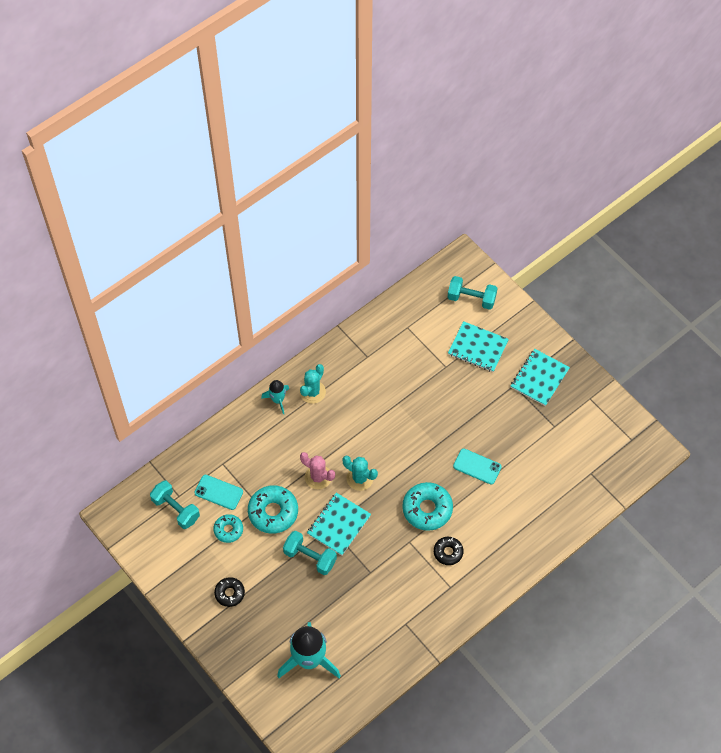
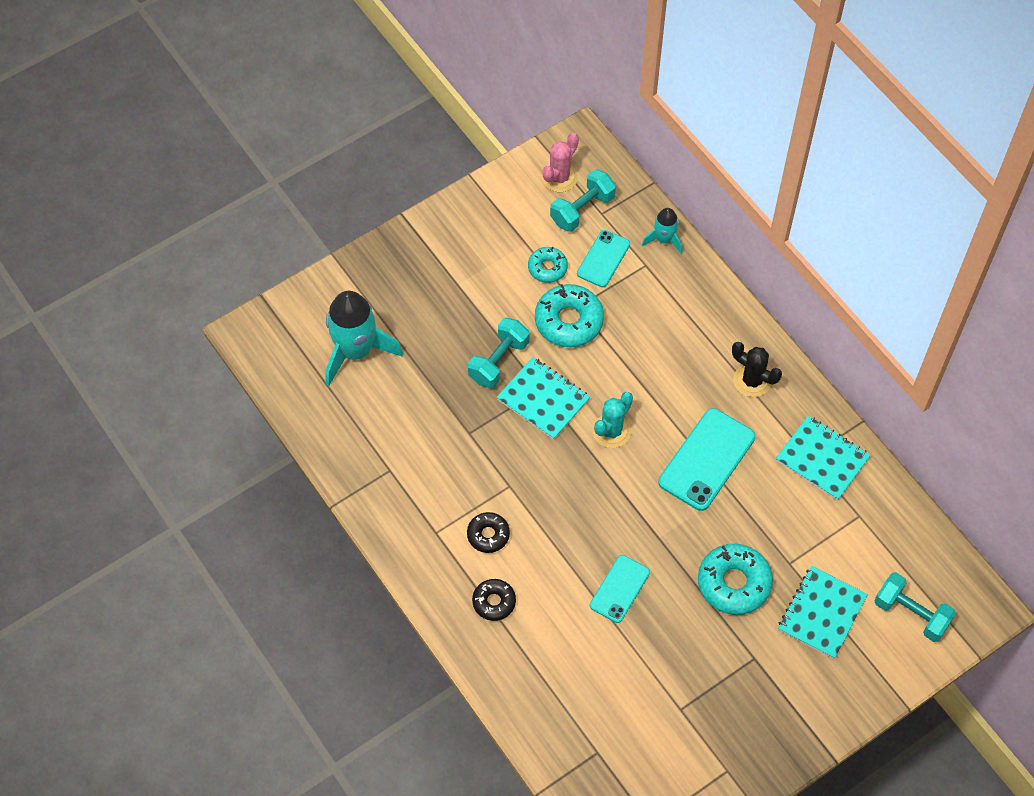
camera: 95 degrees right, 0 degrees up
(229, 593) = (458, 265): black donut -> black donut (494, 602)
(278, 400) = (741, 336): turquoise rocket -> turquoise rocket (664, 239)
(312, 392) = (752, 380): turquoise cactus -> black cactus
(318, 477) = (617, 379): pink cactus -> pink cactus (559, 177)
(376, 418) = (706, 459): none -> turquoise phone
(427, 509) = (557, 514): turquoise donut -> turquoise donut (734, 583)
(471, 299) = (911, 614): turquoise dumbbell -> turquoise dumbbell turned 75 degrees counterclockwise
(539, 378) = (765, 698): turquoise notebook -> turquoise notebook (822, 459)

